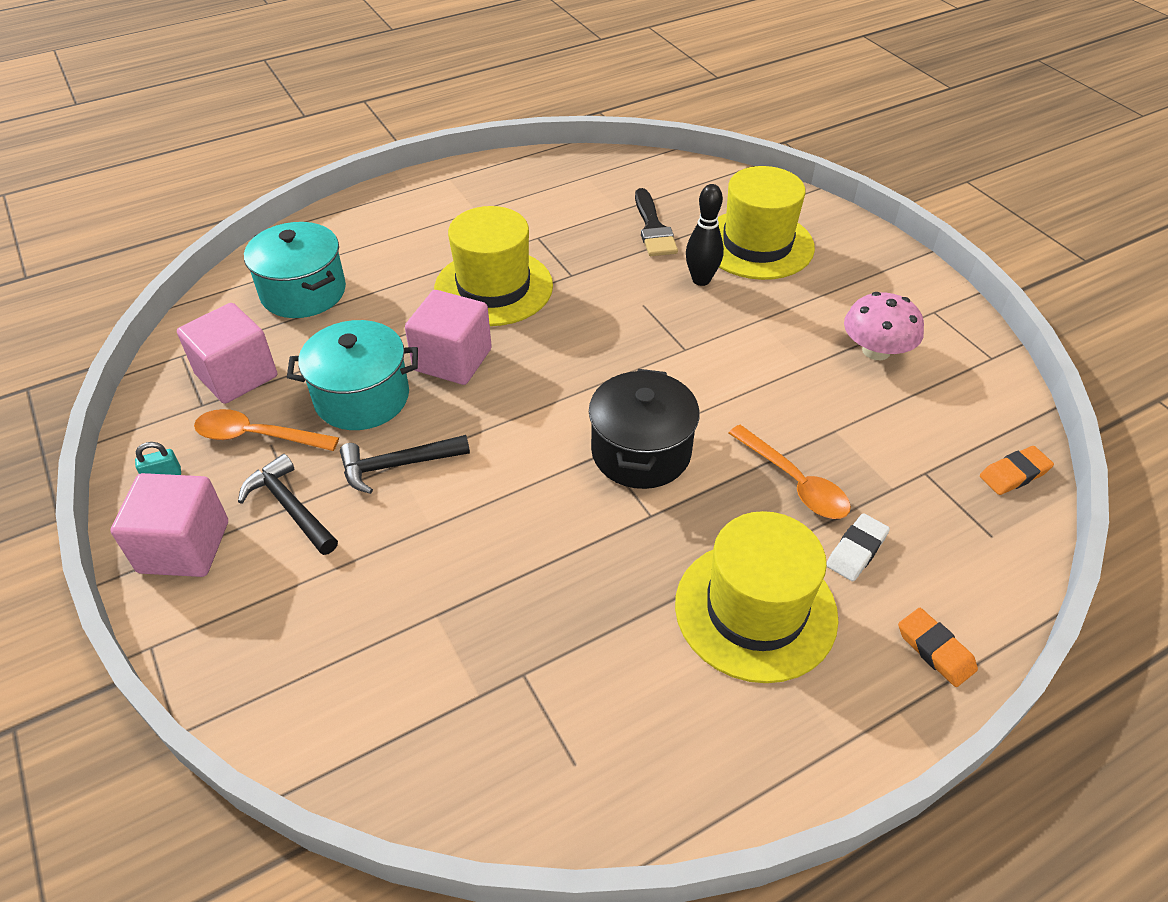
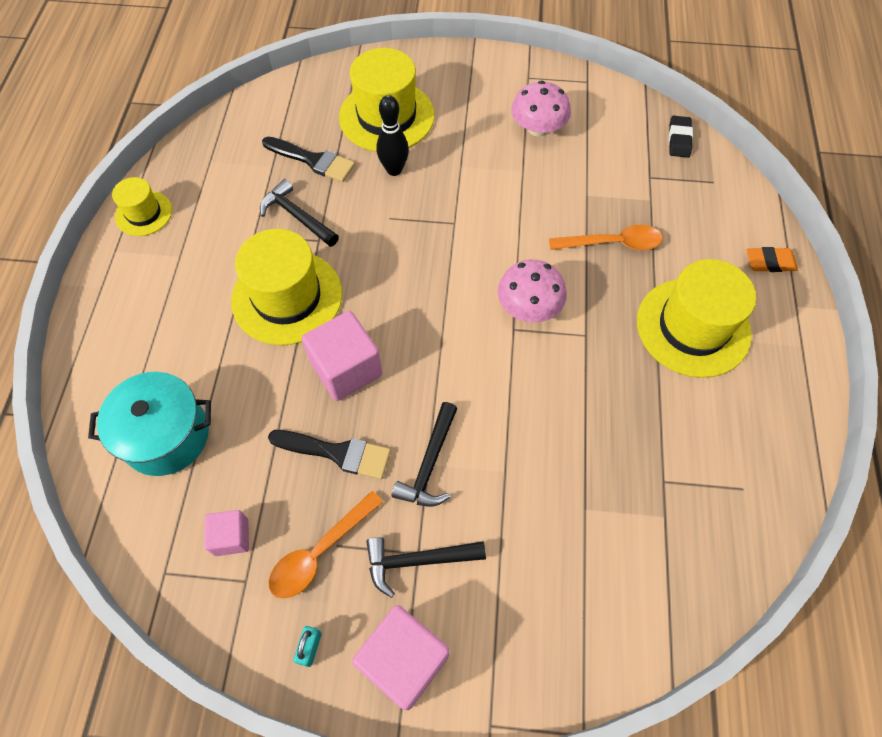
camera: 55 degrees left, 15 degrees up
(237, 375) = (231, 537): pink cube -> pink cube, size x0.56
(362, 397) = (337, 453): turquoise pot -> black brush
(498, 172) = (144, 213): none -> yellow hat
(583, 250) = (297, 216): none -> black hammer
(641, 452) = (528, 307): black pot -> pink mushroom
(856, 550) = (683, 249): white eraser -> none
(1014, 474) = (679, 139): orange eraser -> black eraser

